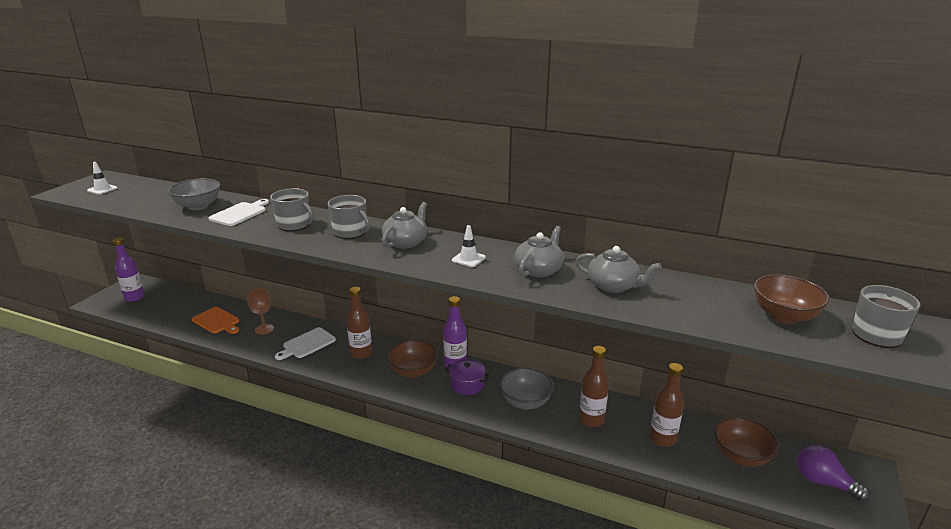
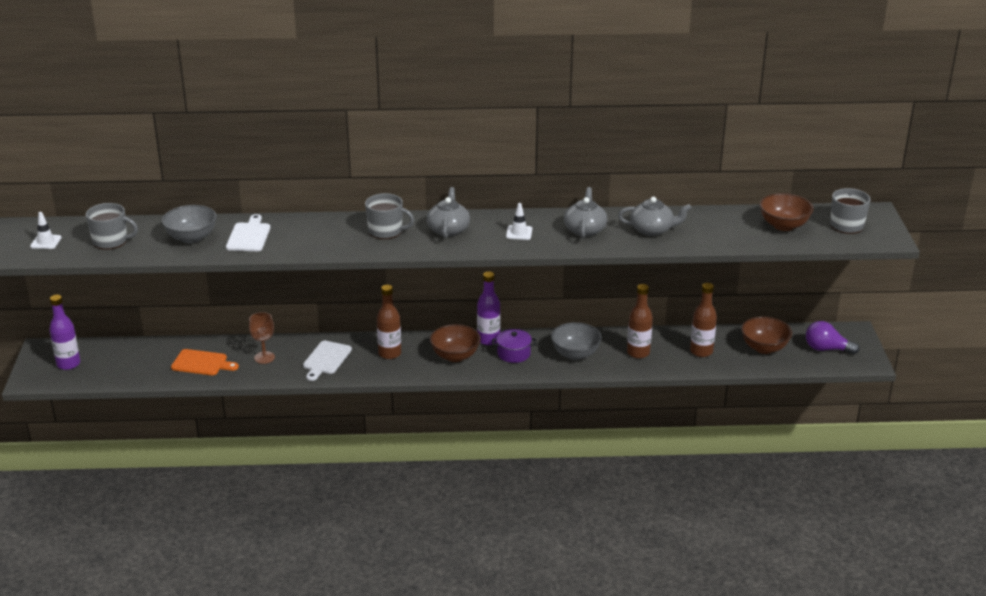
camera: 25 degrees left, 5 degrees up
(294, 225) = (322, 236): grey mug -> grey mug (111, 241)

